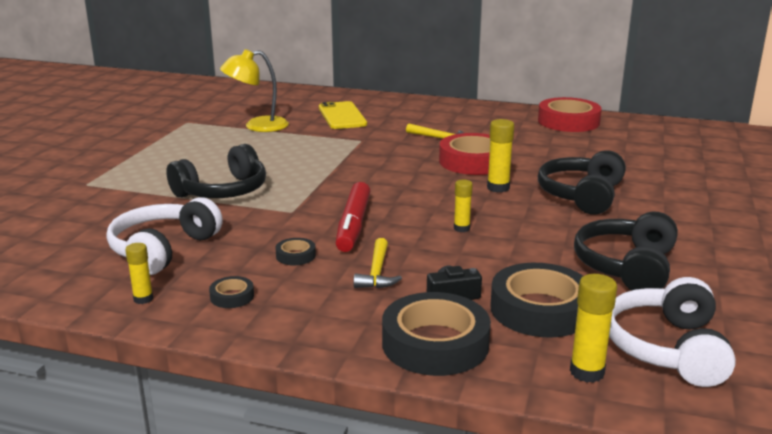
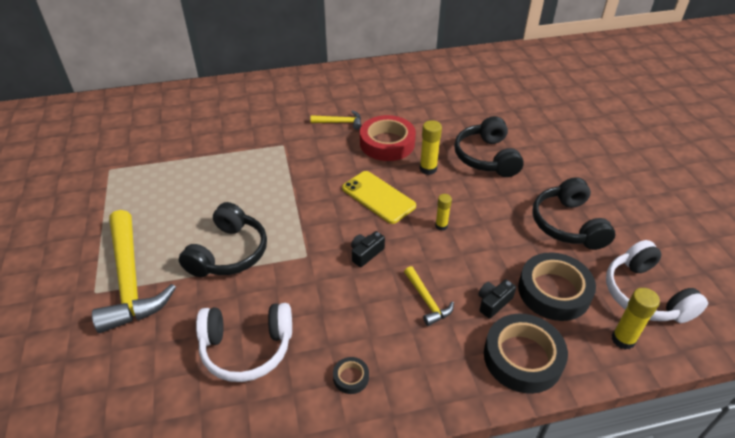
camera: 30 degrees left, 20 degrees up
(121, 185) = (130, 281): none -> yellow hammer
(143, 299) = (286, 414): yellow glue stick -> none
(163, 250) = (247, 348): white headphones -> white headphones turned 90 degrees counterclockwise
(257, 126) = (180, 154): yellow lamp -> none
(295, 255) = (355, 308): black tape -> none
(342, 116) = (241, 117): yellow phone -> yellow phone (378, 197)
(353, 225) = (366, 253): red marker -> black camera
(568, 121) = (413, 72): red tape -> none

